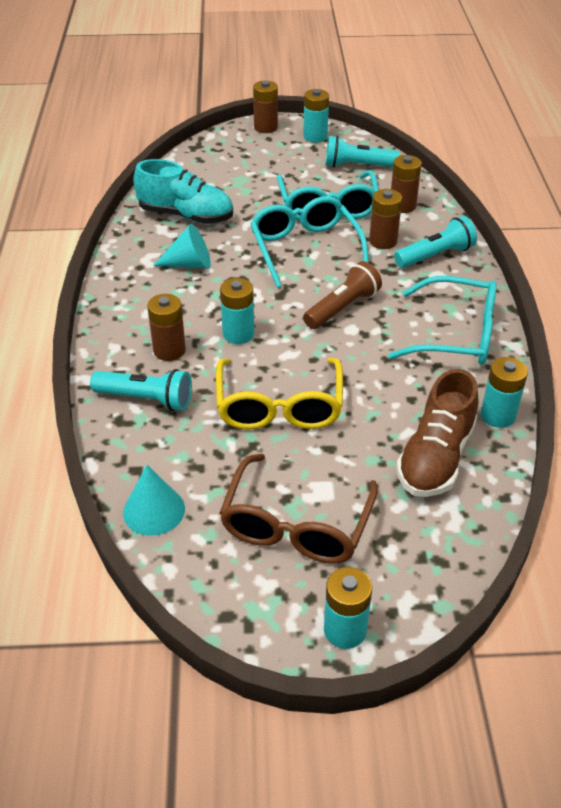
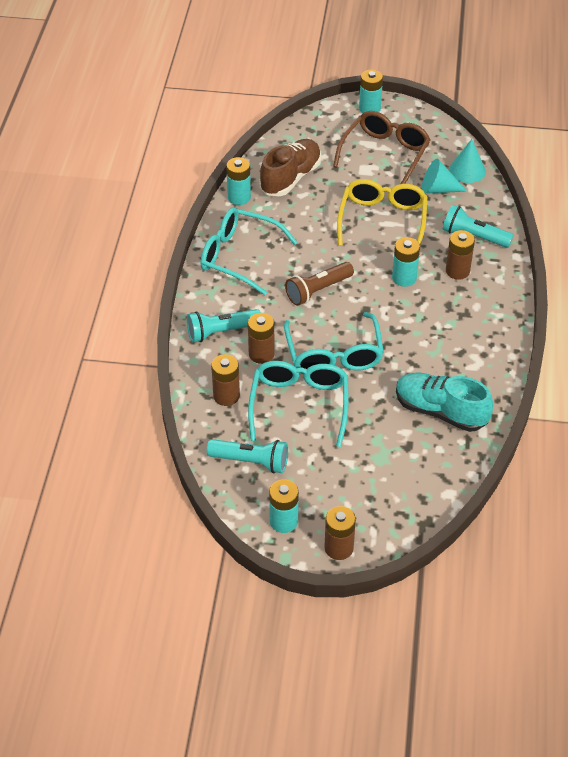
camera: 170 degrees left, 5 degrees up
(189, 264) = (439, 351): turquoise cone -> turquoise cone (438, 189)

